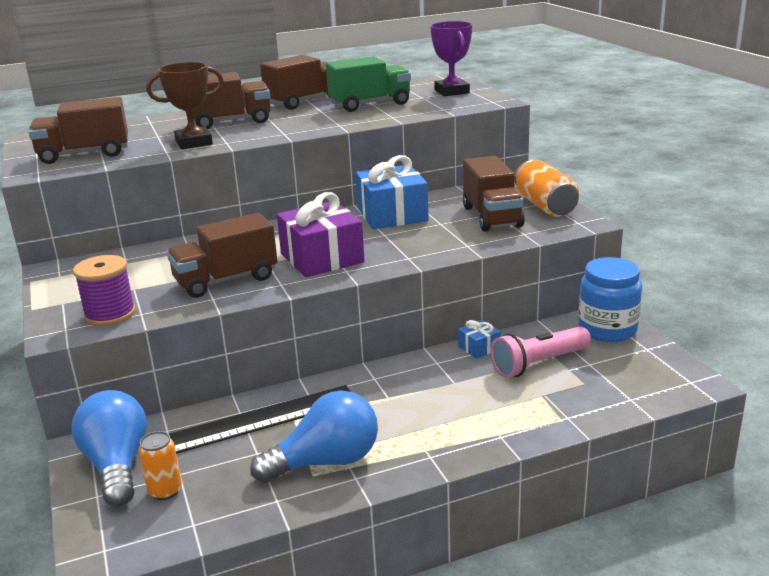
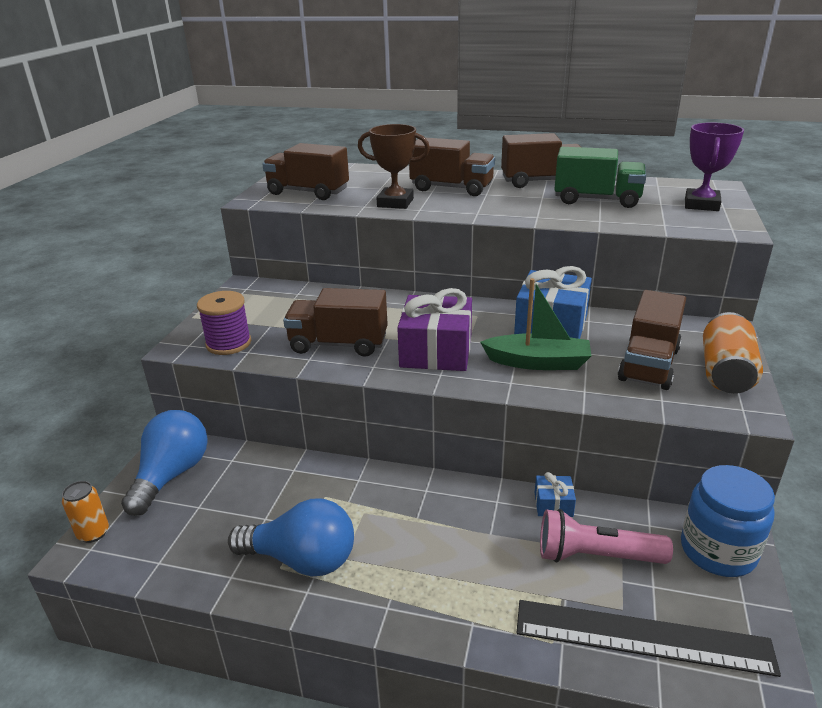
camera: 35 degrees right, 5 degrees up
(165, 491) = (174, 518): orange can -> orange can (93, 533)
(259, 420) = (298, 486): black ruler -> black ruler (642, 637)
(412, 240) = (537, 362): none -> green boat

